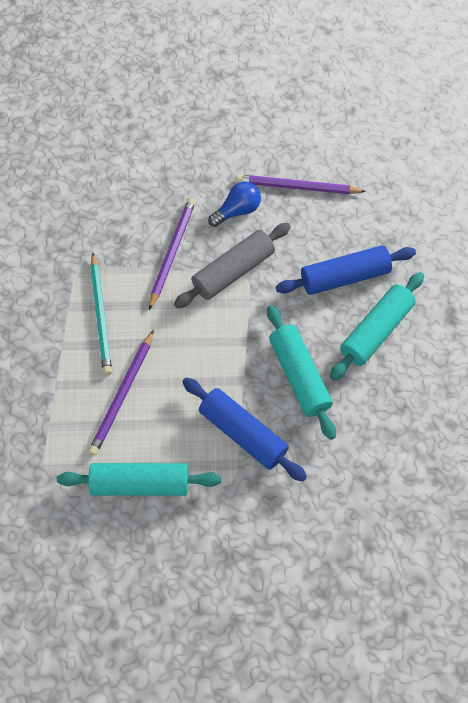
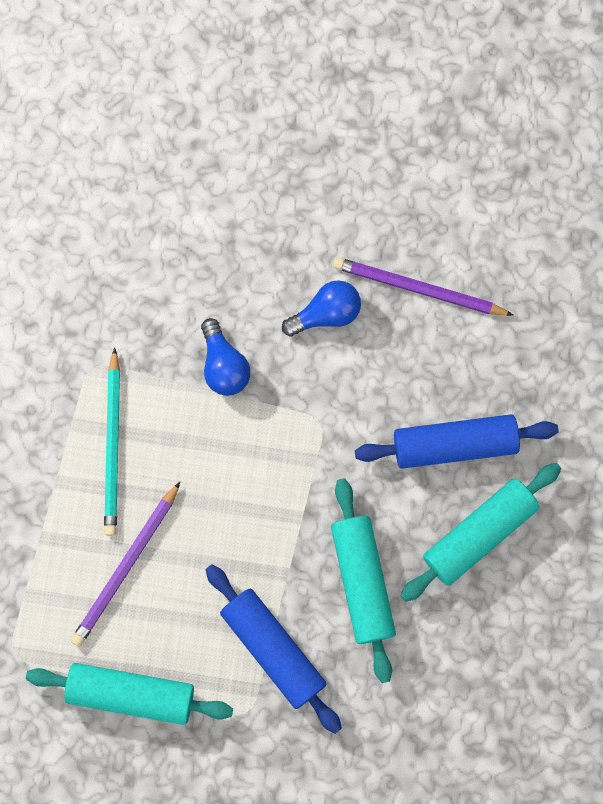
camera: 10 degrees right, 15 degrees up
(172, 253) = (224, 365): purple pencil -> blue light bulb
(233, 271) = (303, 409): grey rolling pin -> none

